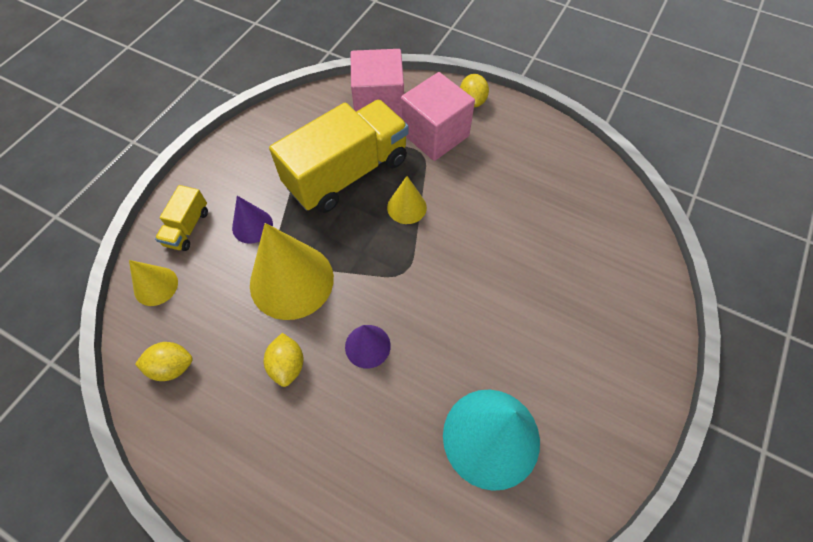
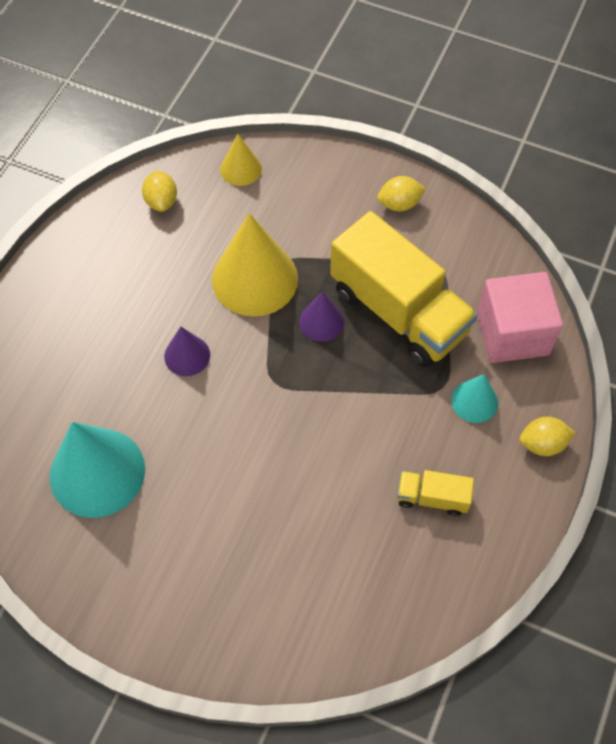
camera: 85 degrees right, 0 degrees up
(187, 228) = (308, 178): yellow truck -> yellow truck (432, 498)
(252, 226) = (317, 233): purple cone -> purple cone (321, 321)
(287, 365) = (165, 290): yellow lemon -> yellow lemon (399, 204)
(406, 207) = (359, 377): yellow cone -> none
(435, 135) = (474, 401): pink cube -> turquoise cone

